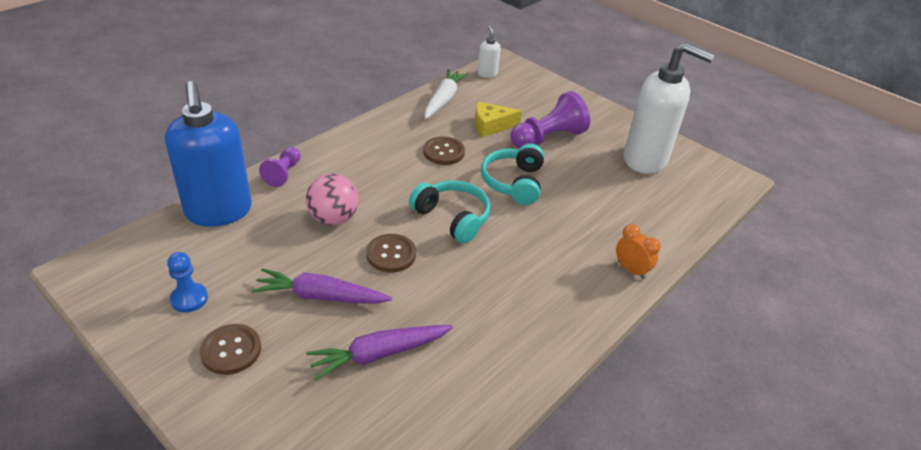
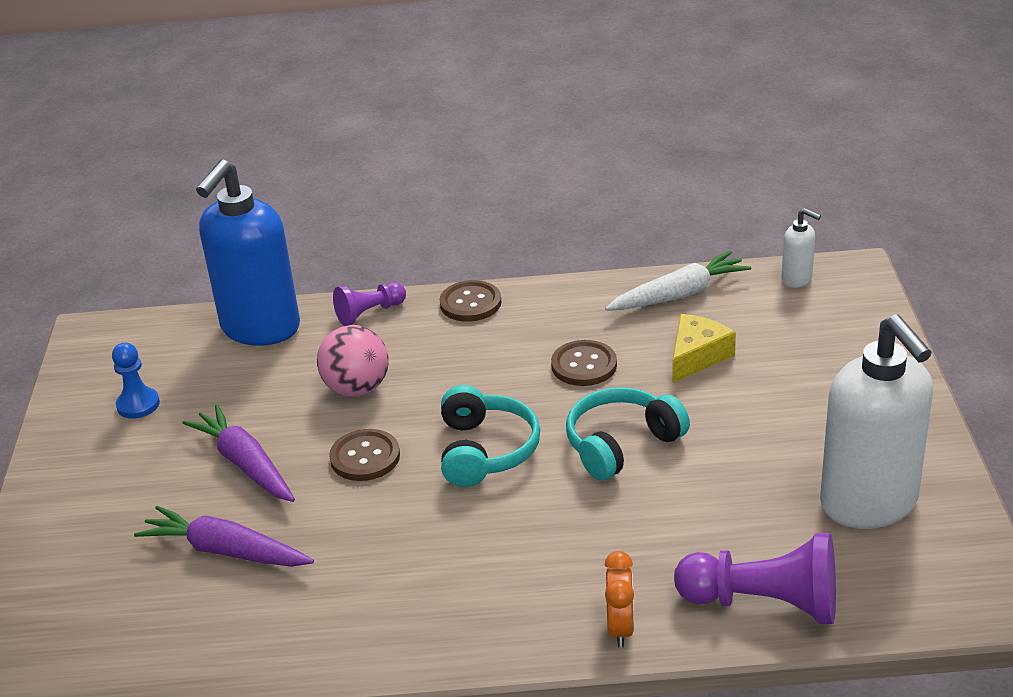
camera: 50 degrees right, 5 degrees down
(231, 350) = (115, 472): brown button -> brown button (470, 303)
(487, 74) = (797, 279): white soap dispenser -> white soap dispenser turned 90 degrees clockwise
(491, 126) = (697, 356): yellow cheese -> yellow cheese turned 90 degrees clockwise
(548, 138) = (757, 407): purple pawn -> purple pawn (764, 603)

